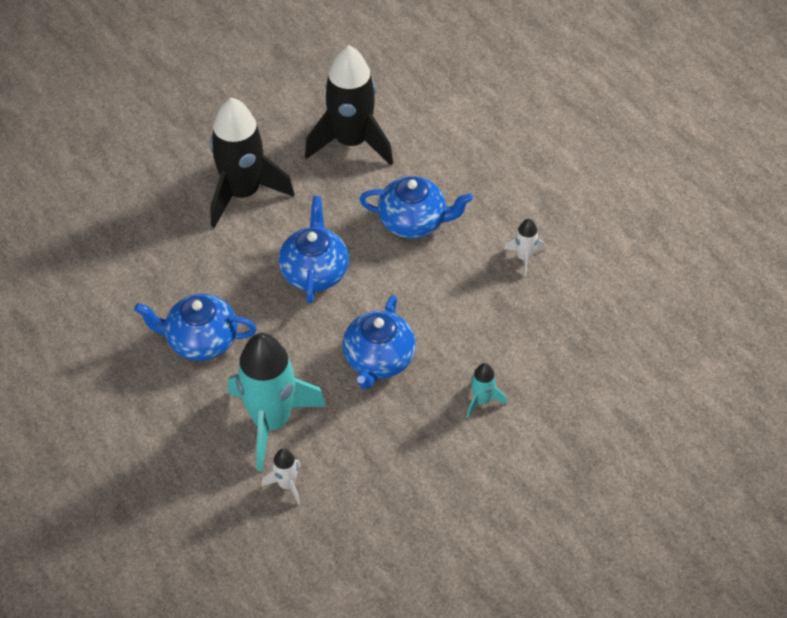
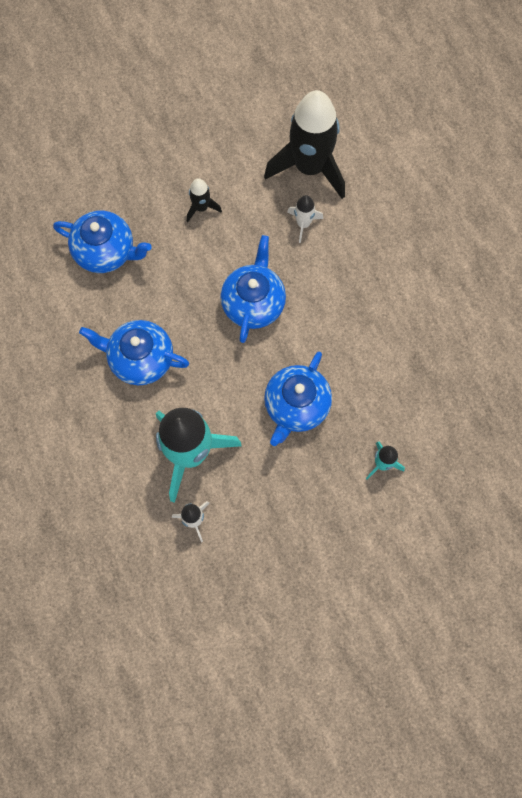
camera: 10 degrees right, 20 degrees up
(243, 193) = (201, 207): black rocket -> black rocket, size x0.44
(413, 222) = (353, 264): blue teapot -> blue teapot (106, 251)
(524, 258) = (448, 320): white rocket -> white rocket (303, 224)

